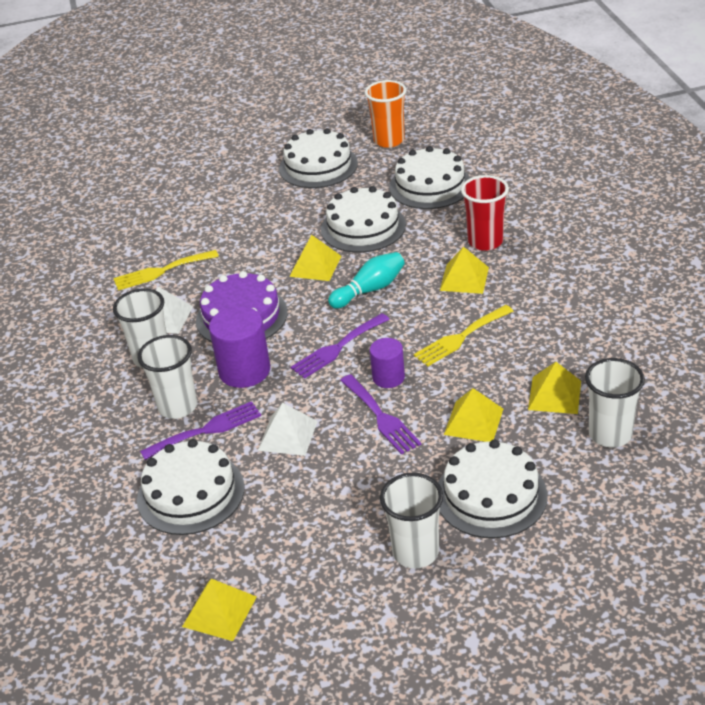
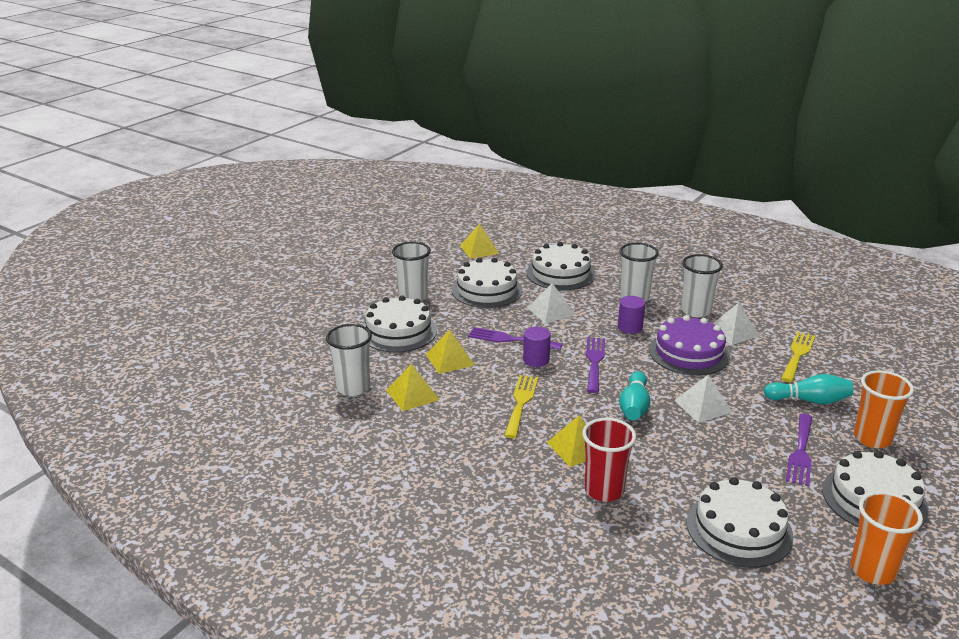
camera: 135 degrees right, 10 degrees down
(207, 430) = (599, 296): purple fork -> purple fork (800, 452)
(231, 234) = (809, 400): none -> turquoise bowling pin
(244, 194) = (872, 438): none -> orange cup
(244, 371) = (630, 327): purple cylinder -> purple cylinder, size x0.61
(315, 266) = (703, 406): yellow pyramid -> white pyramid
(363, 227) = (724, 455): white cake -> white cake (487, 290)

